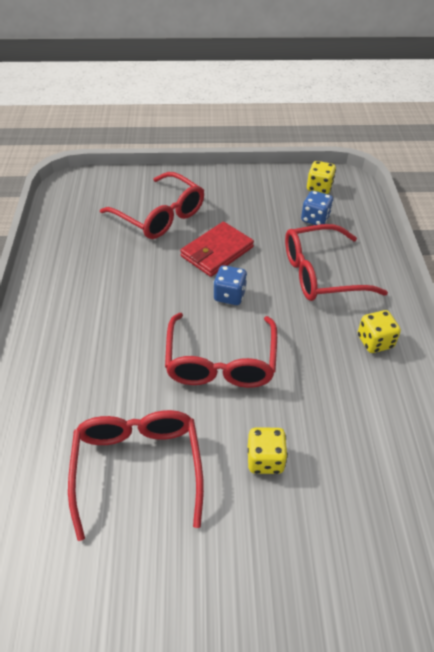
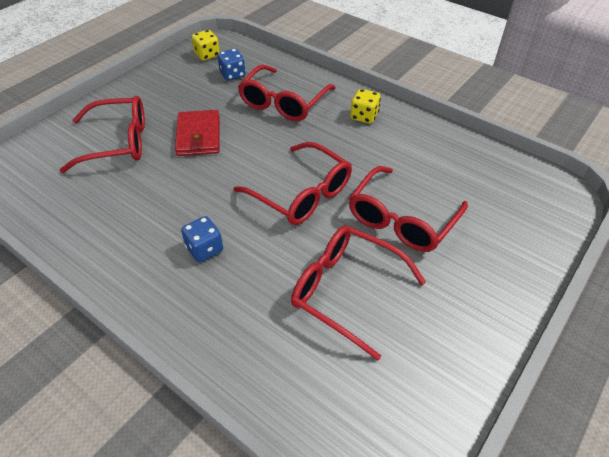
camera: 50 degrees left, 0 degrees up
(229, 295) = (248, 154): blue dice -> blue dice (205, 249)
(265, 459) = (402, 219): yellow dice -> red glasses

